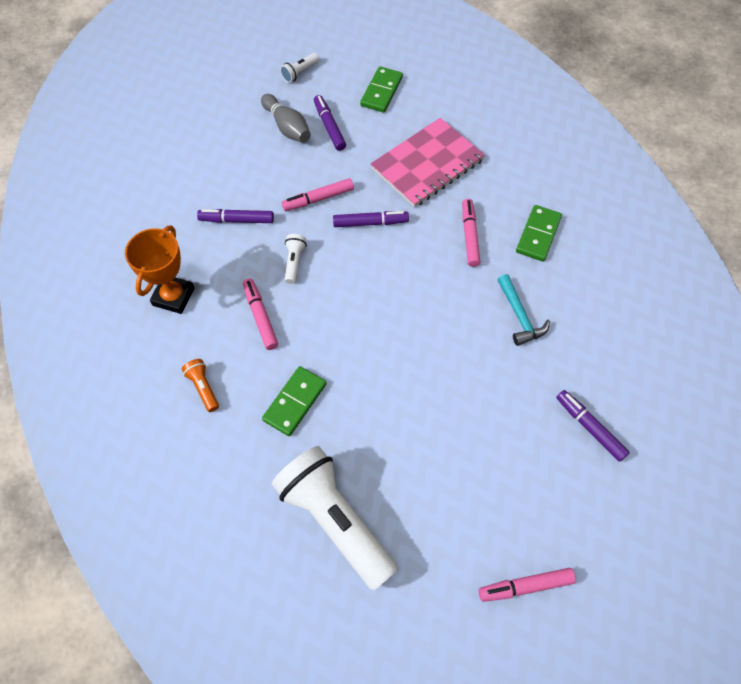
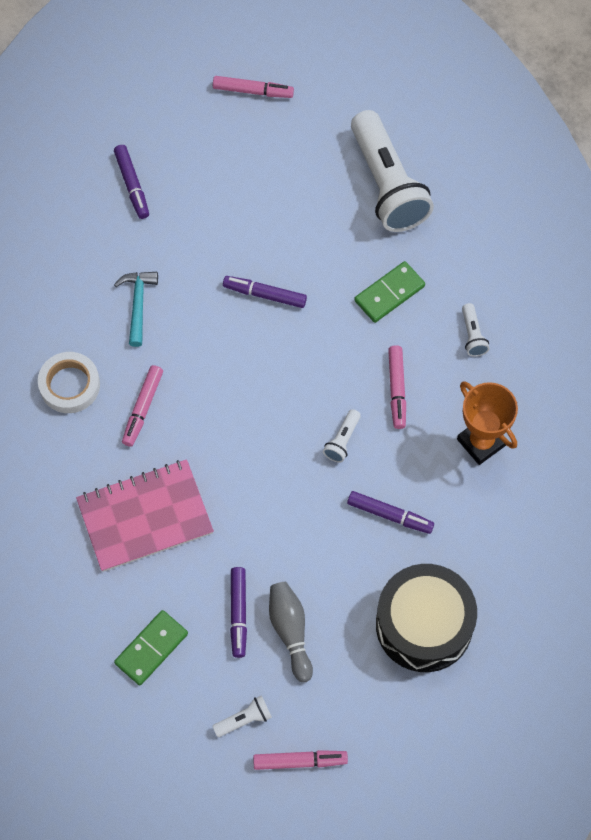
camera: 160 degrees left, 5 degrees up
(173, 297) = (481, 442): orange trophy -> orange trophy turned 75 degrees counterclockwise
(189, 158) = (424, 624): none -> black drum
(203, 388) = (472, 335): orange flashlight -> white flashlight
(319, 199) = (288, 512): pink marker -> pink marker (299, 761)
(370, 223) = (243, 461): purple marker -> purple marker (265, 295)
(538, 235) = (69, 385): green domino -> white tape

